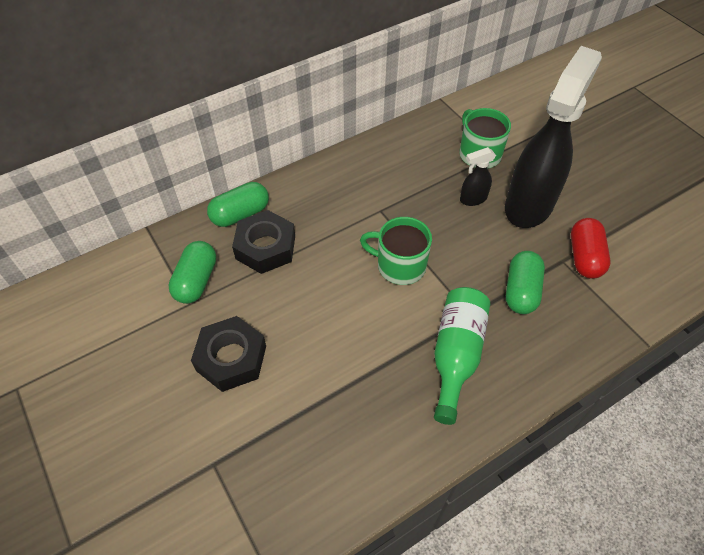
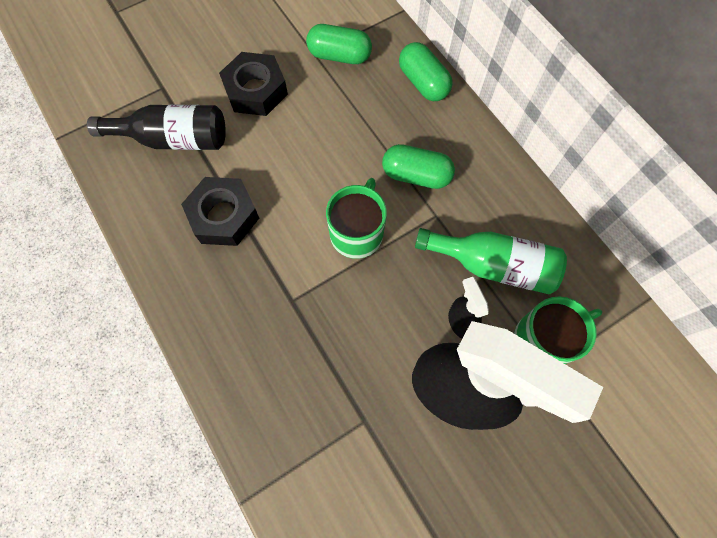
camera: 90 degrees right, 15 degrees up
(265, 247) = (380, 108): black nut -> black nut (224, 216)
(290, 440) = (173, 139): none -> black bottle
(456, 355) = (243, 281): green bottle -> green bottle (492, 265)
(521, 291) = (320, 361): green capsule -> green capsule (416, 175)
(584, 257) = (370, 451): red capsule -> none

